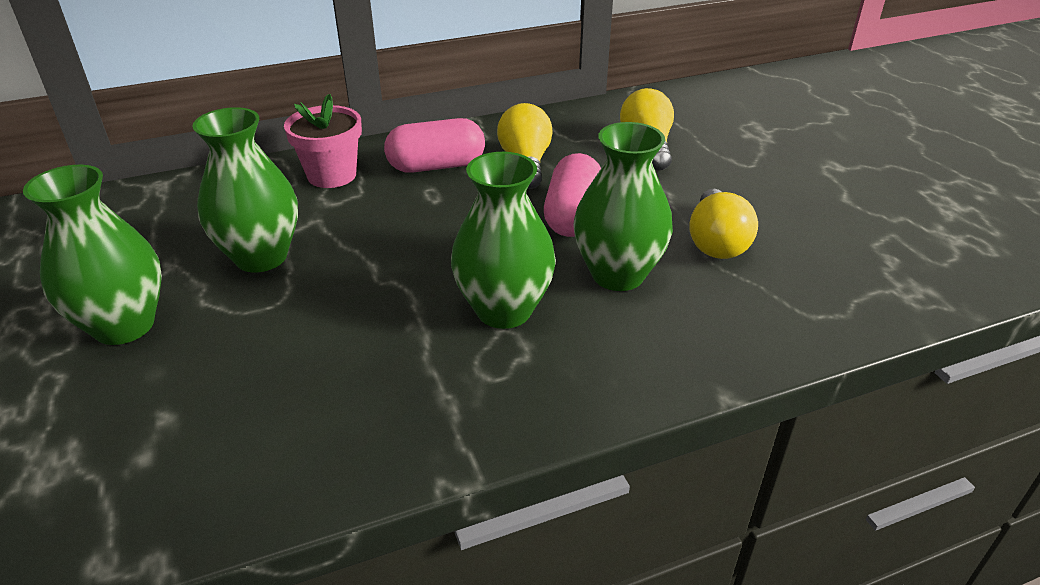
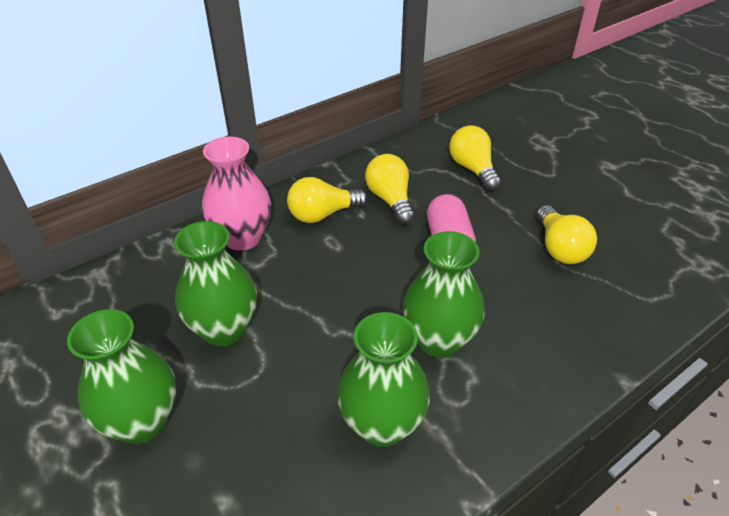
camera: 15 degrees left, 5 degrees up
(332, 175) = (242, 238): pink flower pot -> pink vase
(436, 166) = (323, 214): pink capsule -> yellow light bulb
(617, 274) = (505, 291): green vase -> green vase (382, 425)

